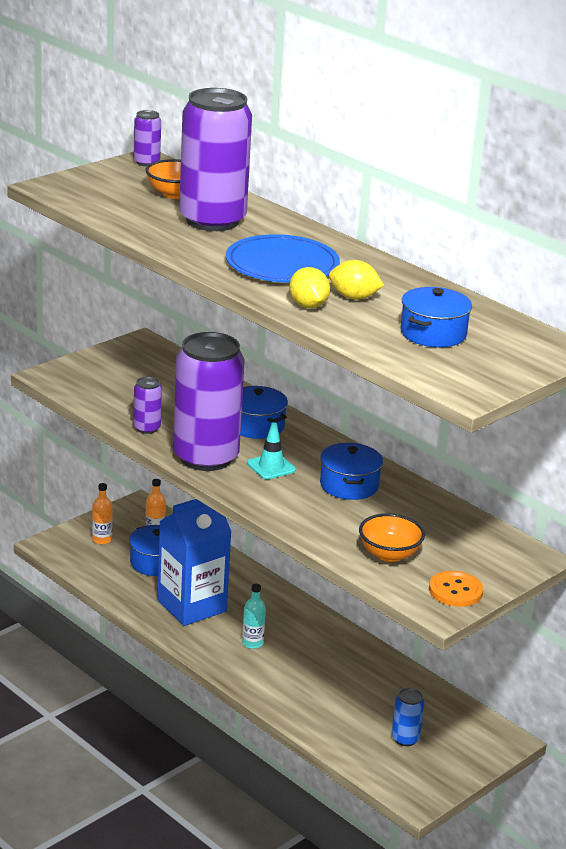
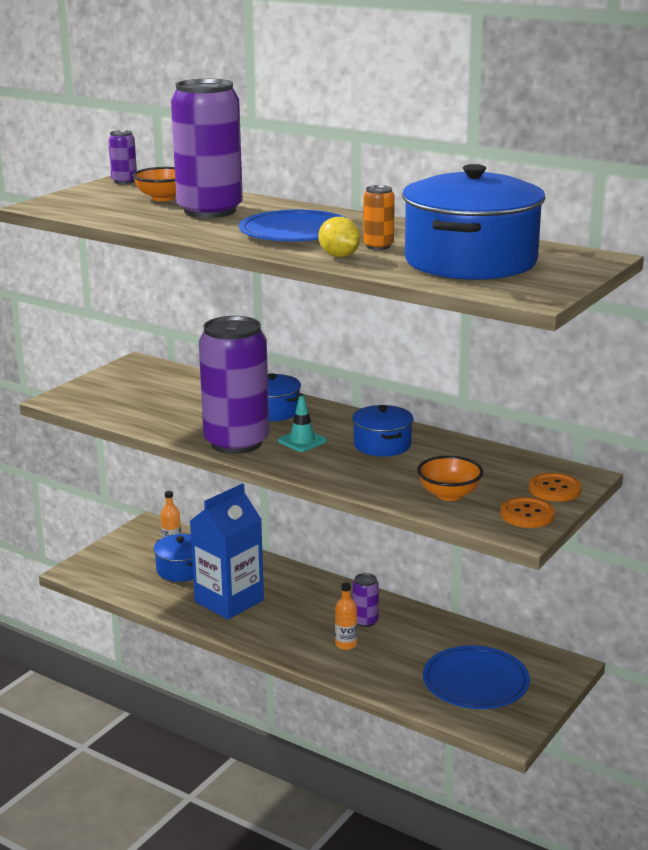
camera: 10 degrees left, 5 degrees down
(102, 539) = (123, 558): orange bottle -> orange bottle (346, 644)
(147, 428) = (169, 427): purple can -> purple can (365, 621)
(252, 643) = (298, 623): turquoise bottle -> none
(354, 297) = (378, 246): yellow lemon -> orange can
(405, 739) = (475, 682): blue can -> blue plate
(433, 333) = (470, 261): blue pot -> blue pot, size x2.01
(497, 567) = (554, 489): none -> orange button

